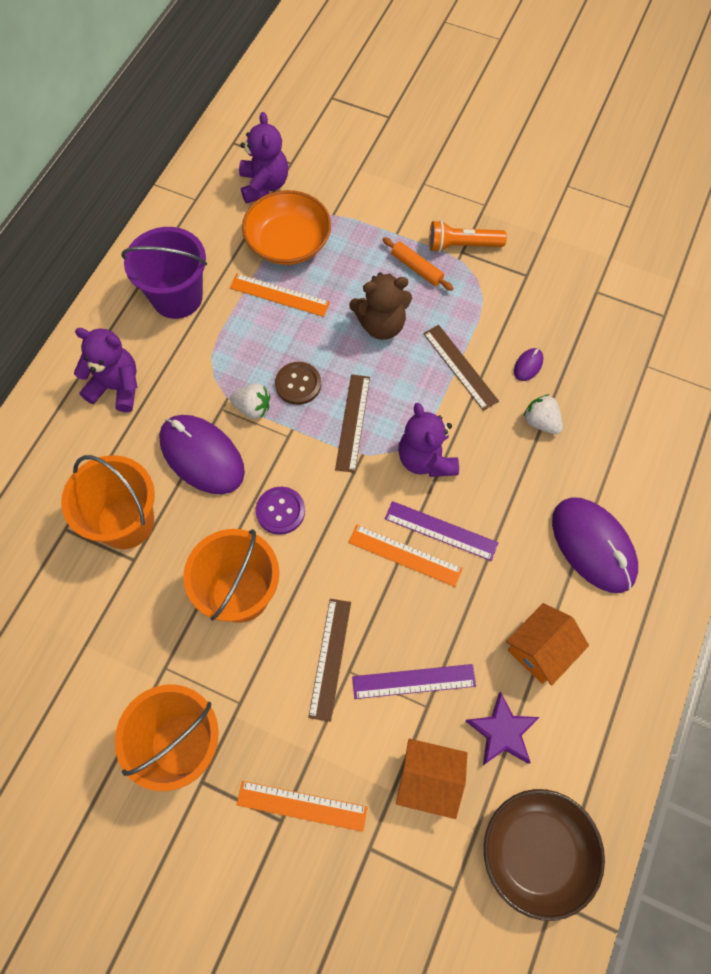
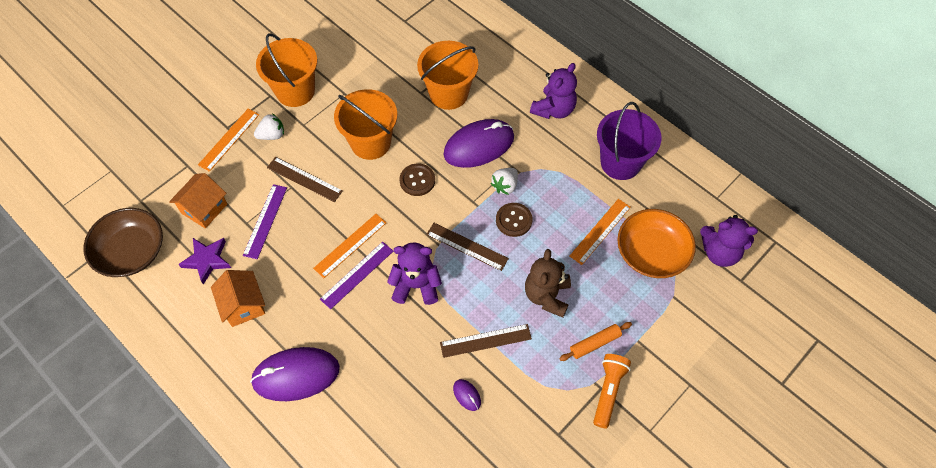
camera: 110 degrees right, 5 degrees down
(280, 511) = (417, 180): purple button -> brown button
(541, 422) = (412, 382): white strawberry -> white strawberry (272, 135)

